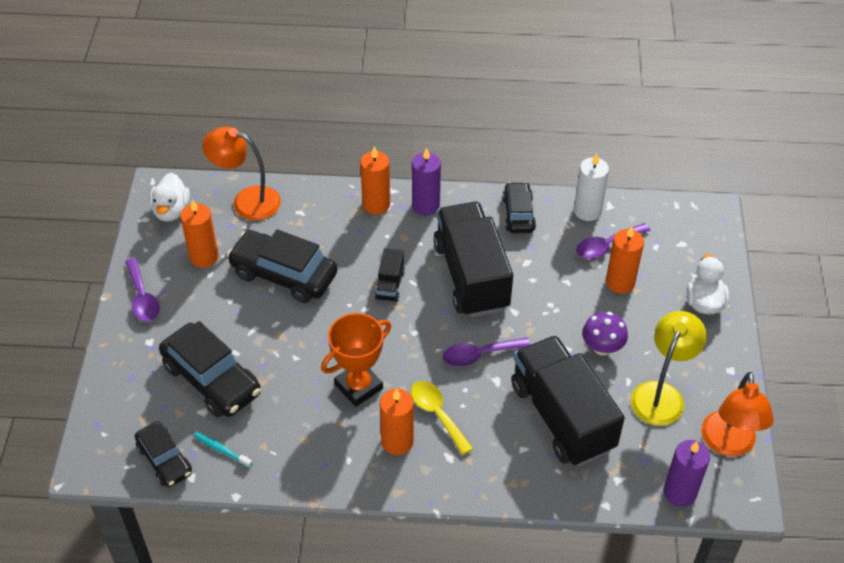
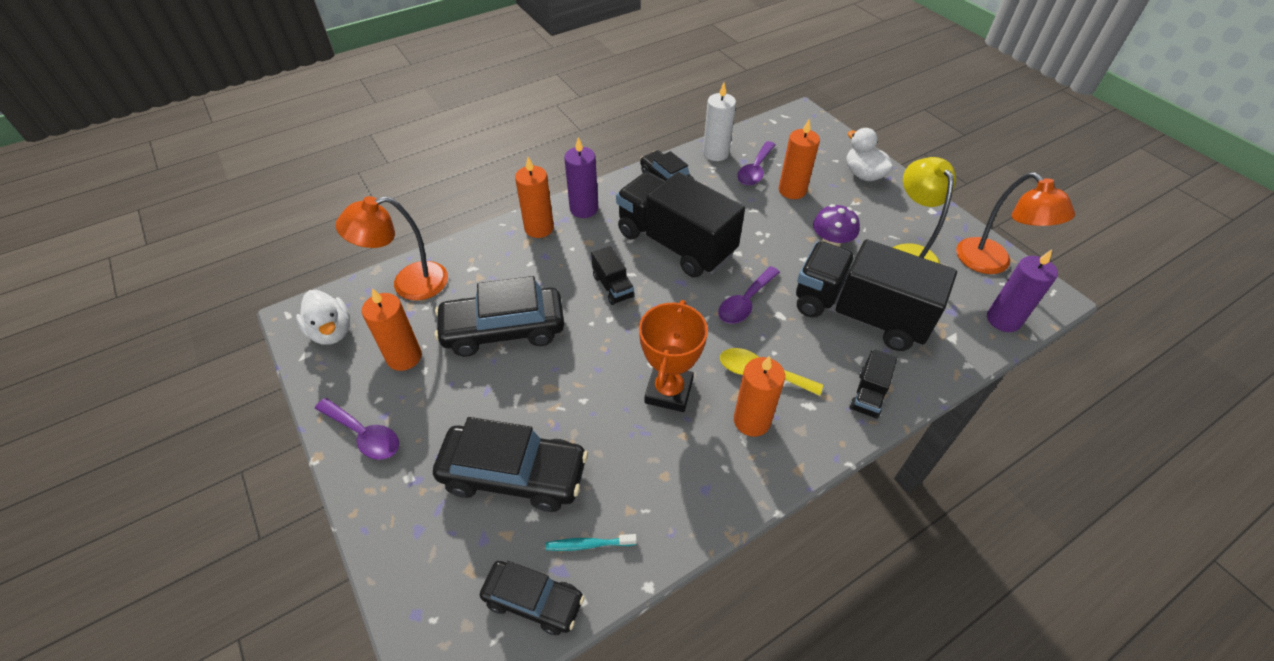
camera: 35 degrees left, 0 degrees up
(502, 477) = (868, 394): none -> black truck

